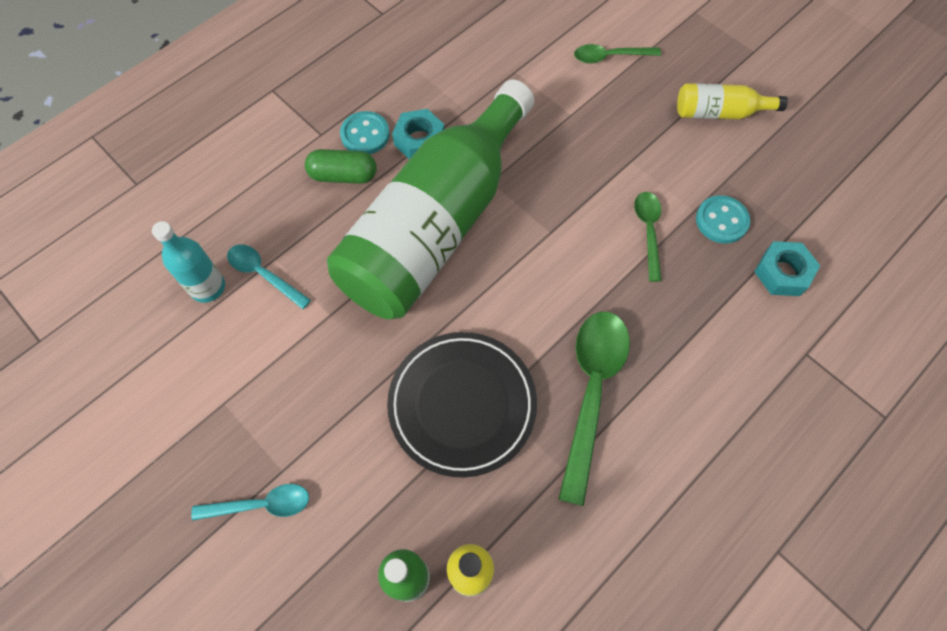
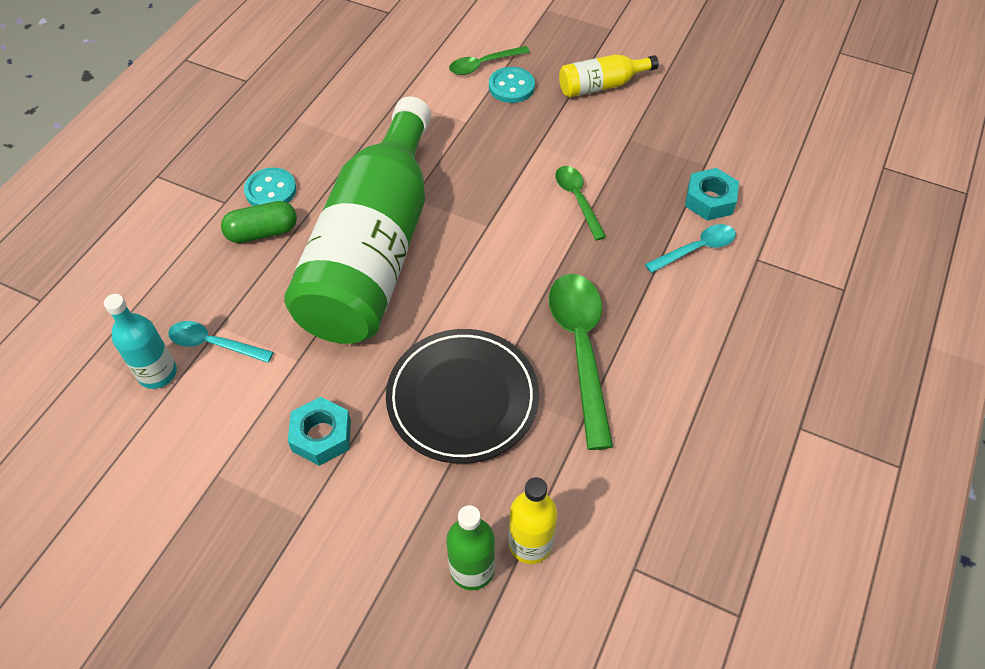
camera: 20 degrees left, 10 degrees down
(261, 505) = (294, 555): turquoise spoon -> turquoise spoon (697, 249)
(419, 140) = (328, 181): turquoise nut -> turquoise nut (321, 436)
(721, 221) = (639, 173): turquoise button -> turquoise button (511, 87)

